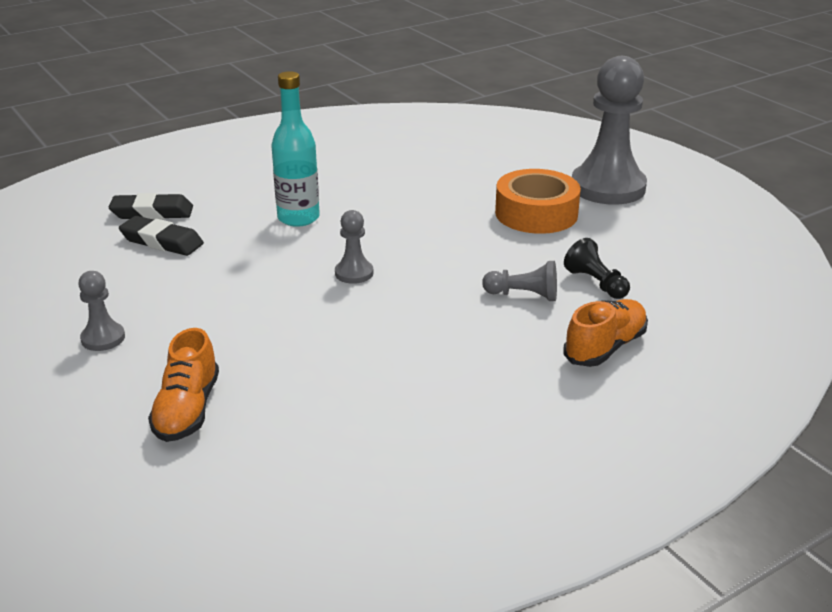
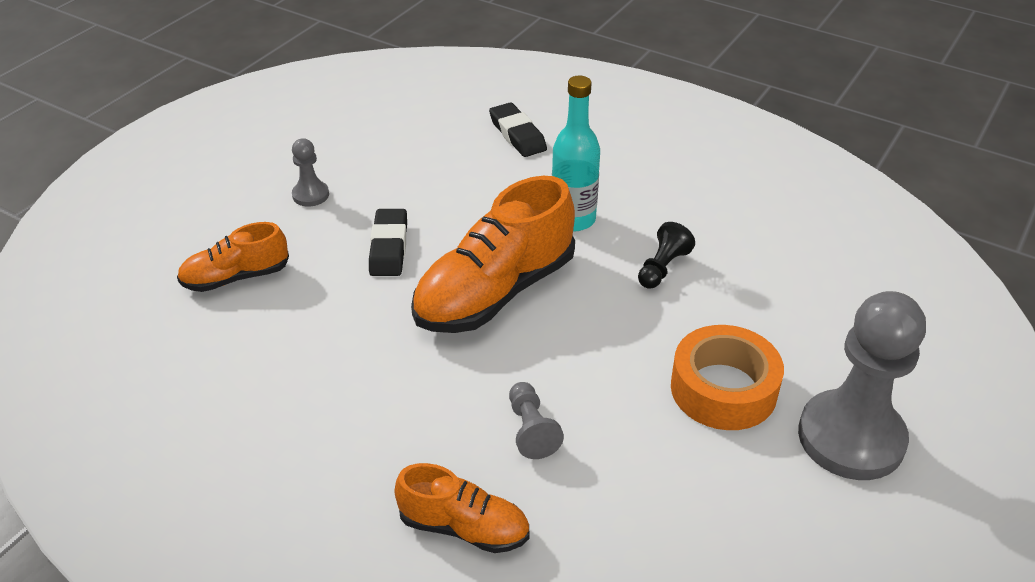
camera: 65 degrees right, 10 degrees up
(162, 241) = (472, 160): black eraser -> black eraser (389, 247)
(354, 273) = (495, 292): grey pawn -> orange shoe
(596, 283) = (596, 486): black pawn -> black pawn (662, 268)

